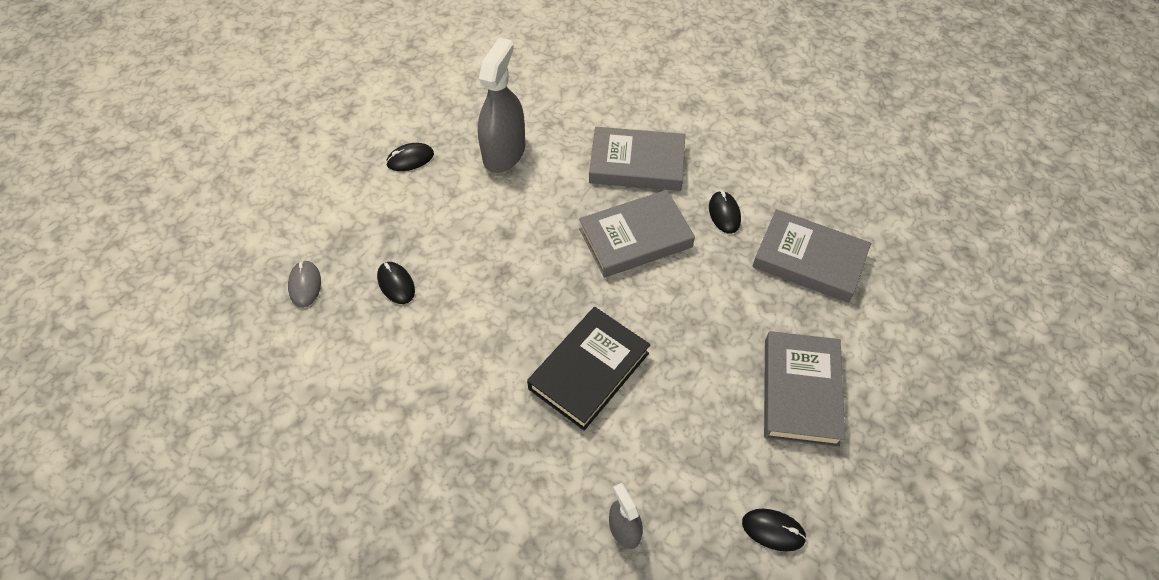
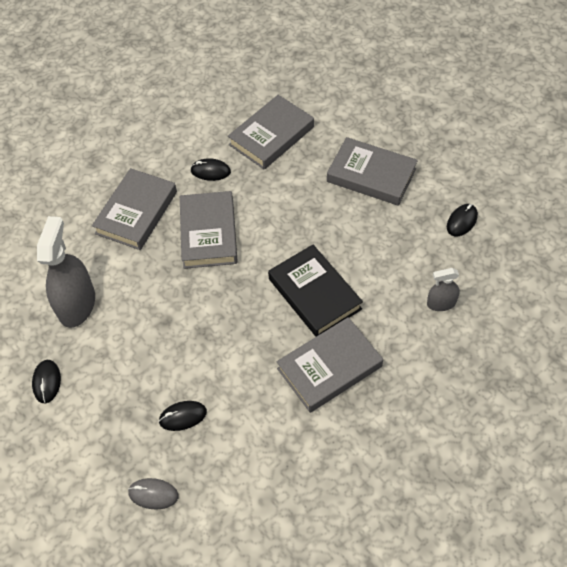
camera: 70 degrees left, 0 degrees up
(491, 413) = (329, 367): none -> grey book
(504, 152) = (77, 304): grey spray bottle -> grey spray bottle turned 60 degrees clockwise

